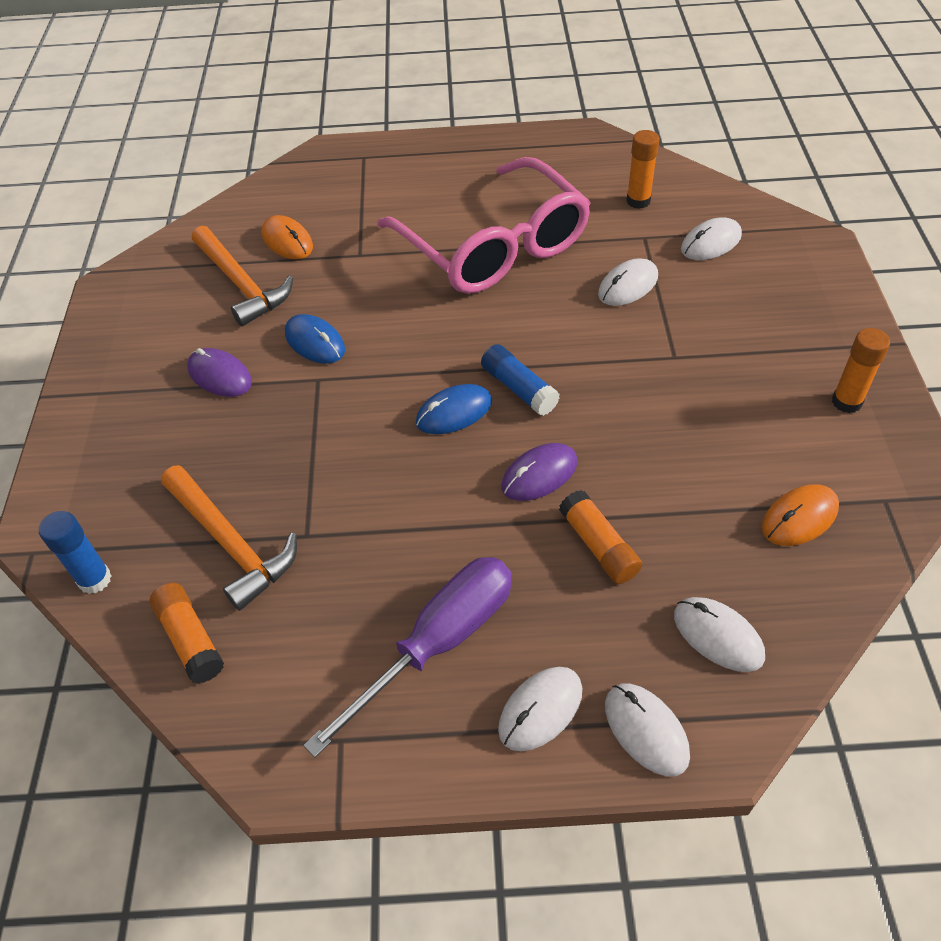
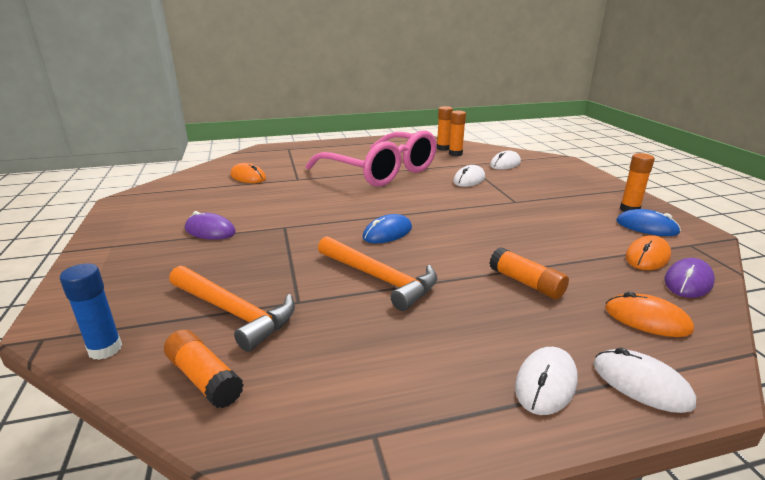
camera: 15 degrees left, 25 degrees down
(241, 284) = (219, 194): orange hammer -> orange hammer (379, 278)
(315, 342) = (277, 212): blue mouse -> blue mouse (646, 227)
(437, 643) = (434, 352): purple screwdriver -> none
(519, 389) = (426, 220): blue glue stick -> none
(539, 474) = (462, 254): purple mouse -> purple mouse (688, 281)
(624, 180) = (443, 148): none -> orange glue stick
(718, 636) = (647, 319): white mouse -> orange mouse

